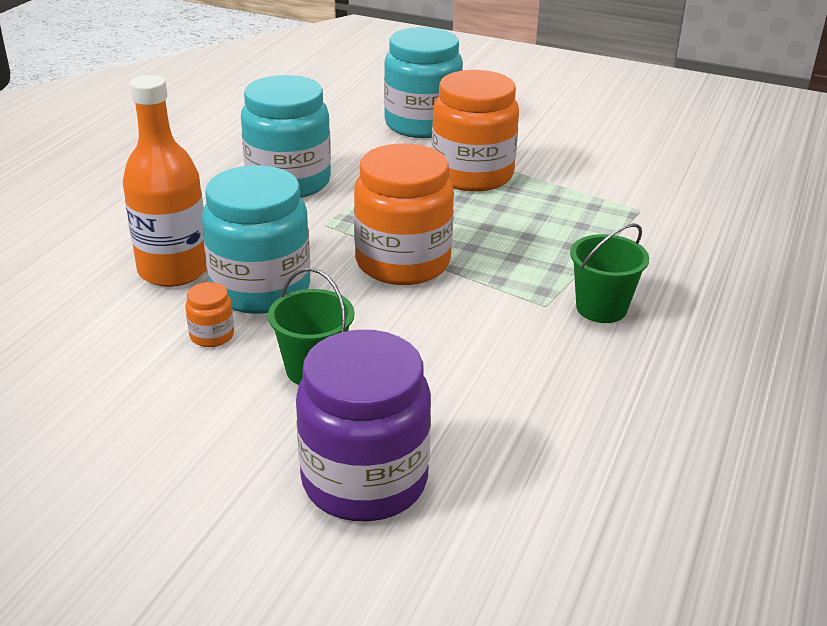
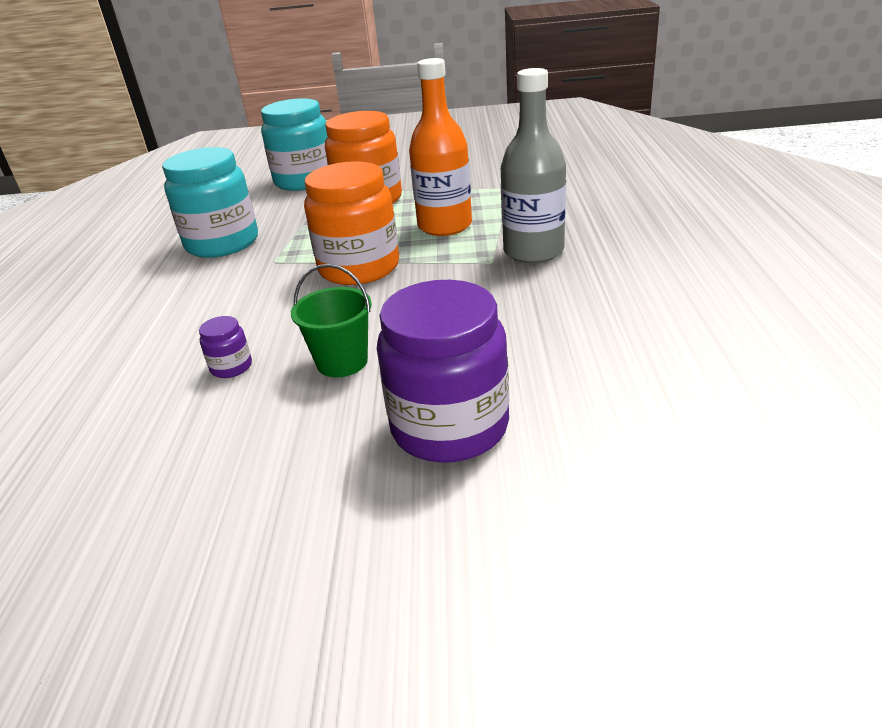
camera: 20 degrees left, 0 degrees up
(173, 270) = (161, 331): orange bottle -> orange bottle (445, 226)
(212, 335) = (231, 367): orange jar -> purple jar
(260, 289) = (252, 321): turquoise jar -> none
(601, 308) = (533, 251): green bucket -> grey bottle

